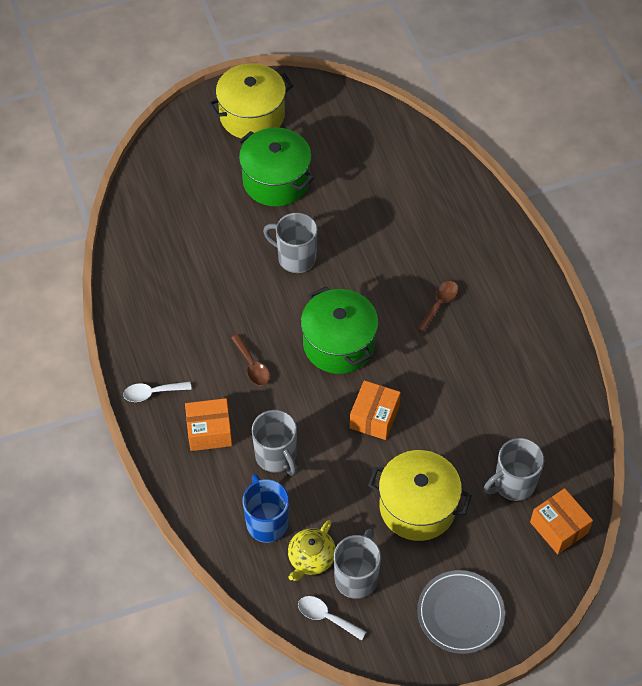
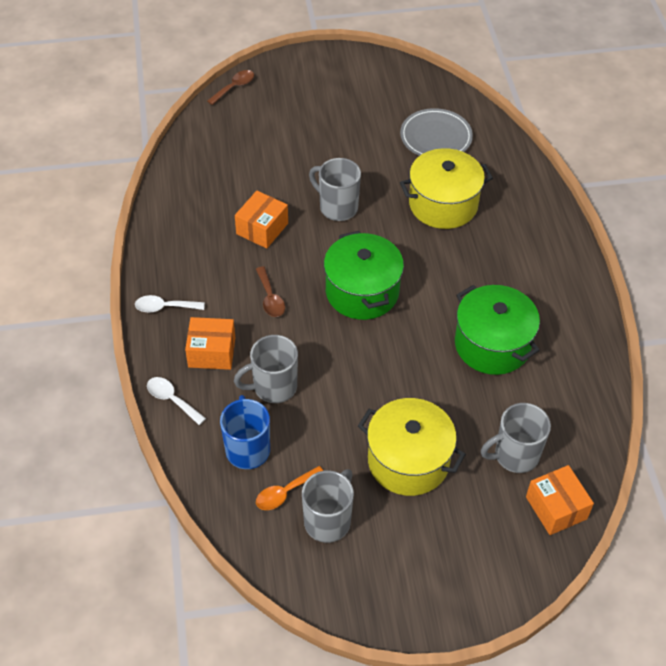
camera: 10 degrees right, 5 degrees down
(252, 116) = (325, 79): yellow pot -> yellow pot (443, 204)
(276, 181) = (335, 137): green pot -> green pot (492, 344)
(276, 456) = (273, 387): grey mug -> grey mug turned 90 degrees clockwise
(311, 558) = (284, 493): yellow teapot -> orange spoon
(326, 617) = (286, 555): white spoon -> white spoon (171, 399)
(374, 417) = (382, 366): orange box -> orange box (262, 229)
(439, 304) = (472, 271): brown spoon -> brown spoon (234, 87)
(460, 613) = (431, 578): grey plate -> grey plate (436, 137)

